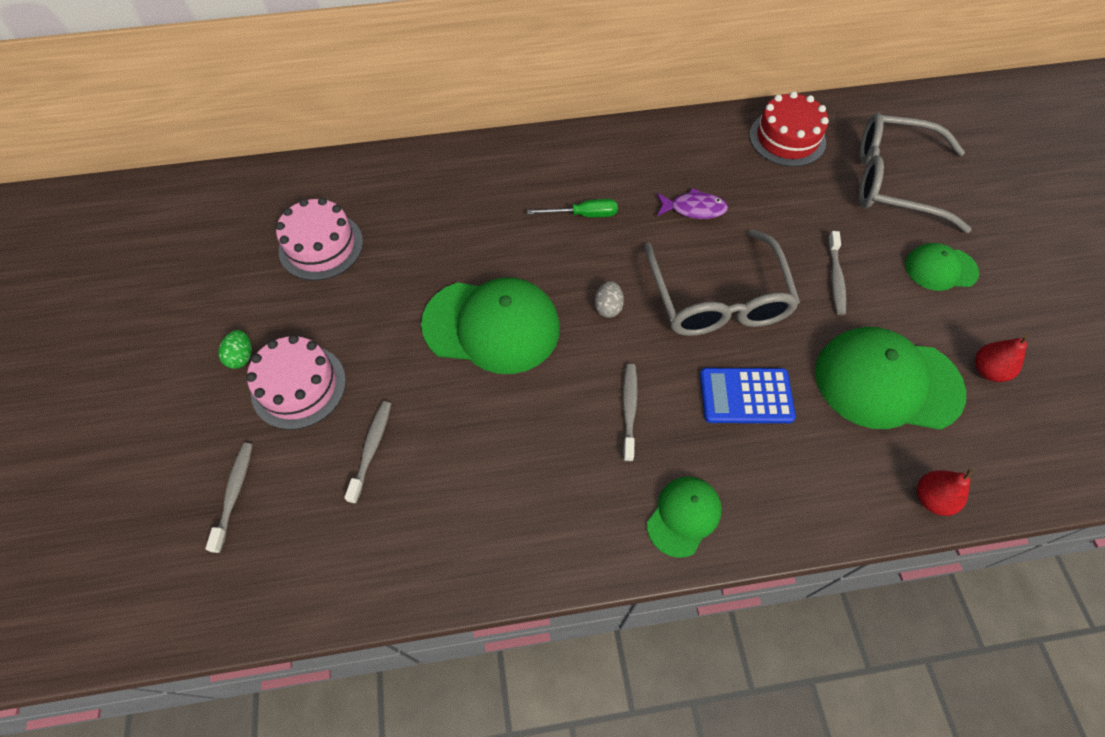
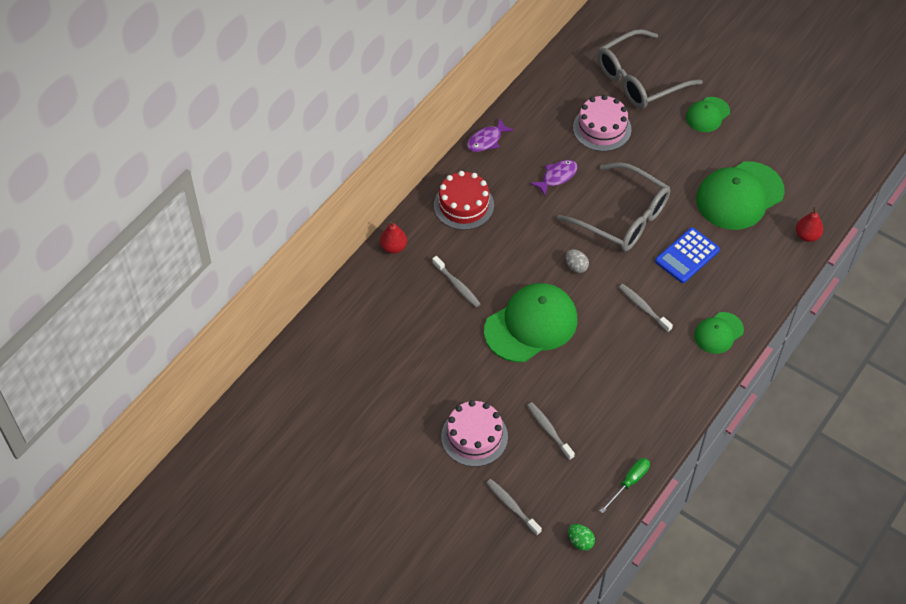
camera: 45 degrees left, 5 degrees down
(241, 357) = (424, 450): green egg -> green egg (580, 541)
(321, 246) = (384, 362): pink cake -> pink cake (602, 128)
(583, 215) = (504, 227): green screwdriver -> green screwdriver (629, 483)
(663, 129) = (486, 140): none -> purple fish
(683, 516) = (718, 333): green cap -> green cap turned 120 degrees counterclockwise
(787, 138) = (559, 94): red cake -> red cake (463, 205)
(835, 278) = (665, 160): grey toothbrush -> grey toothbrush (457, 285)
(988, 370) = (775, 153): red pear -> red pear (393, 247)

